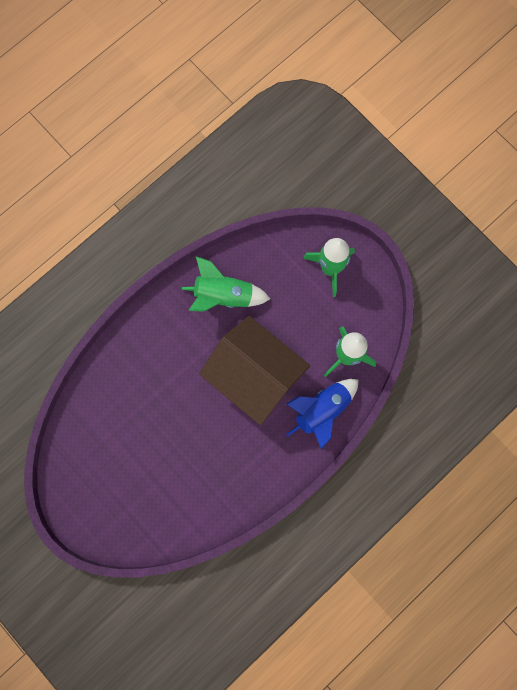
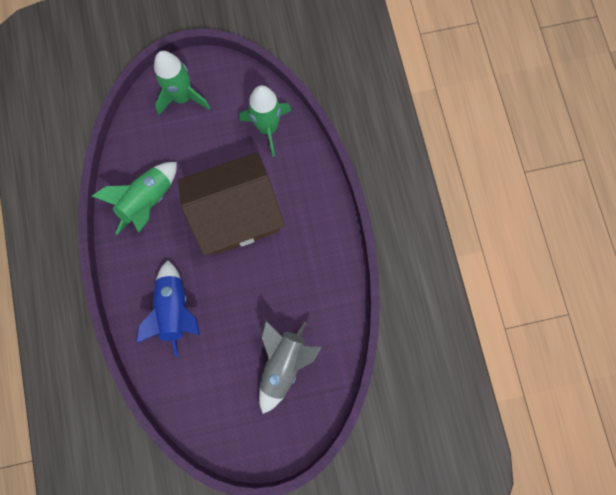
camera: 60 degrees left, 0 degrees up
(152, 489) = (283, 364): none -> grey rocket
(322, 410) = (302, 175): blue rocket -> blue rocket (175, 309)

